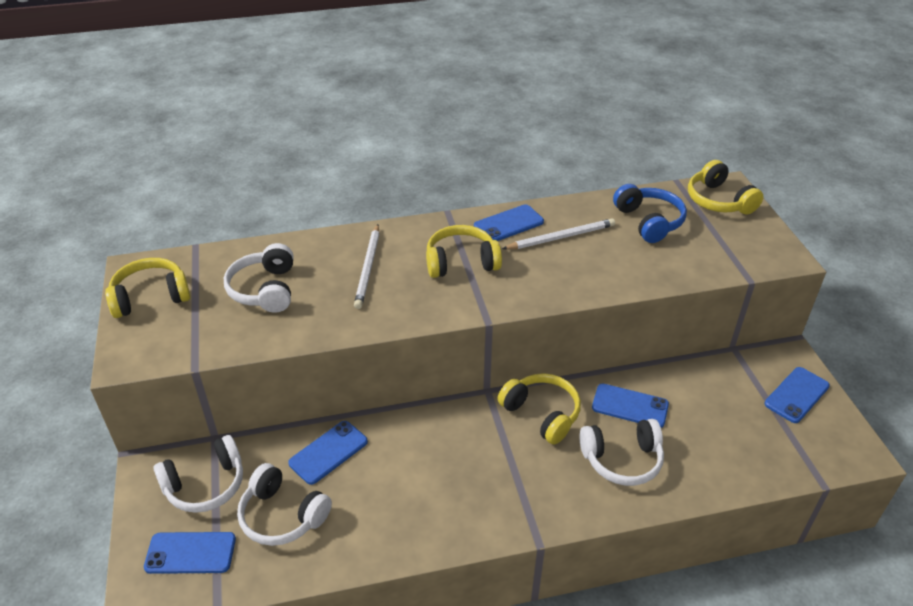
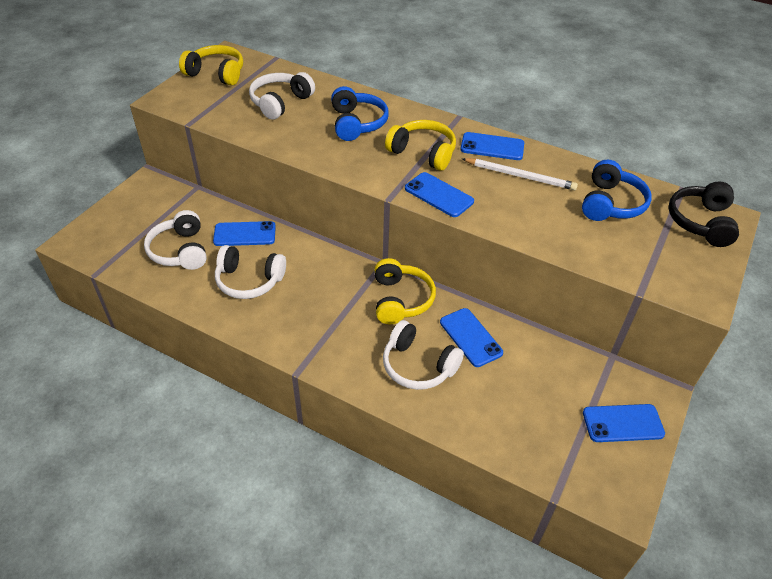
camera: 40 degrees right, 5 degrees up
(190, 553) = (116, 237): blue phone -> blue phone (439, 195)
(205, 485) = (164, 208): white headphones -> white headphones (249, 281)
(368, 268) = (357, 123): white pencil -> blue headphones
(718, 201) = (700, 222): yellow headphones -> black headphones

